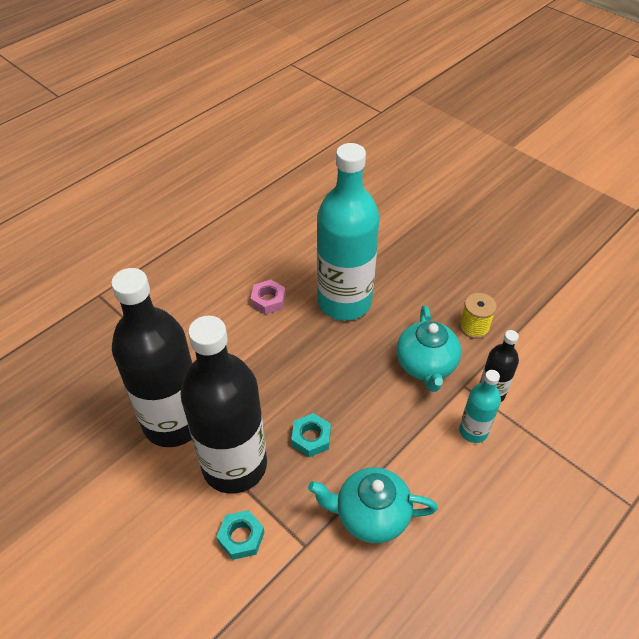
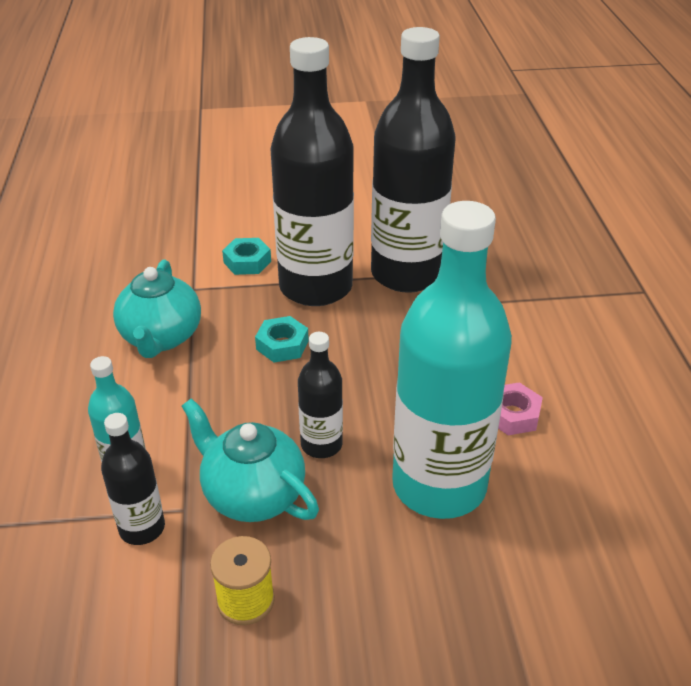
camera: 130 degrees right, 10 degrees down
(367, 361) = (321, 444): none -> black bottle
(371, 515) = (161, 337): turquoise teapot -> turquoise teapot turned 135 degrees clockwise

